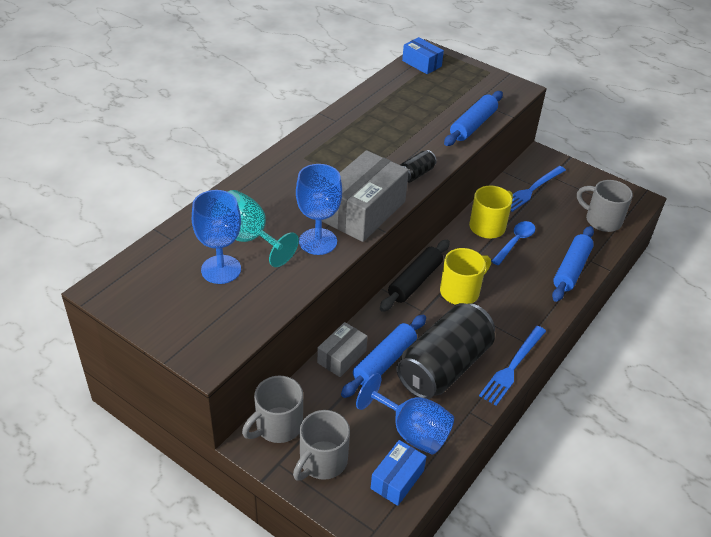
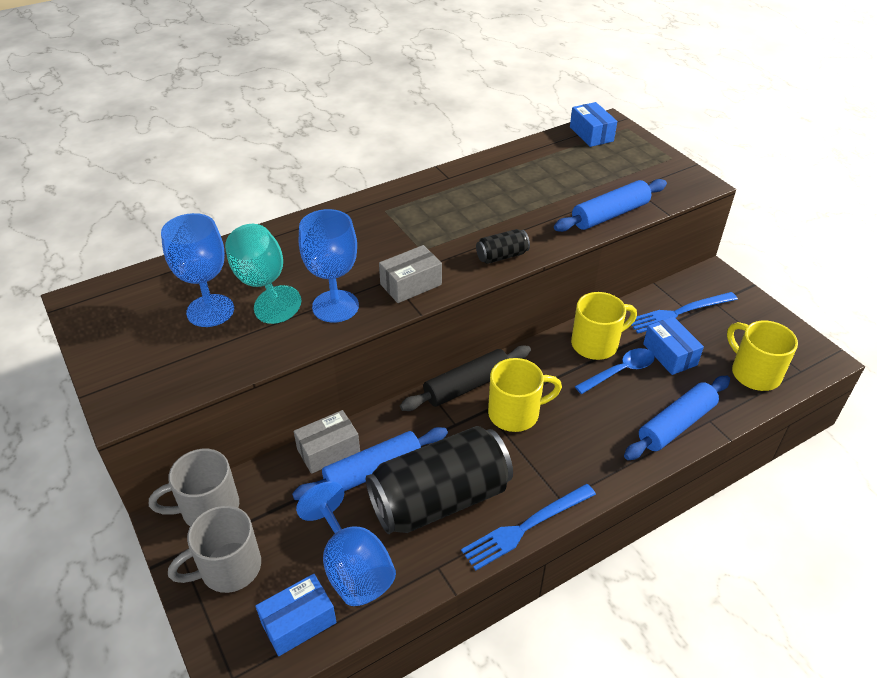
camera: 25 degrees right, 0 degrees up
(363, 211) = (411, 284): grey box -> grey box, size x0.55
(541, 221) = (670, 354): none -> blue box
(601, 220) = (754, 373): grey mug -> yellow mug

